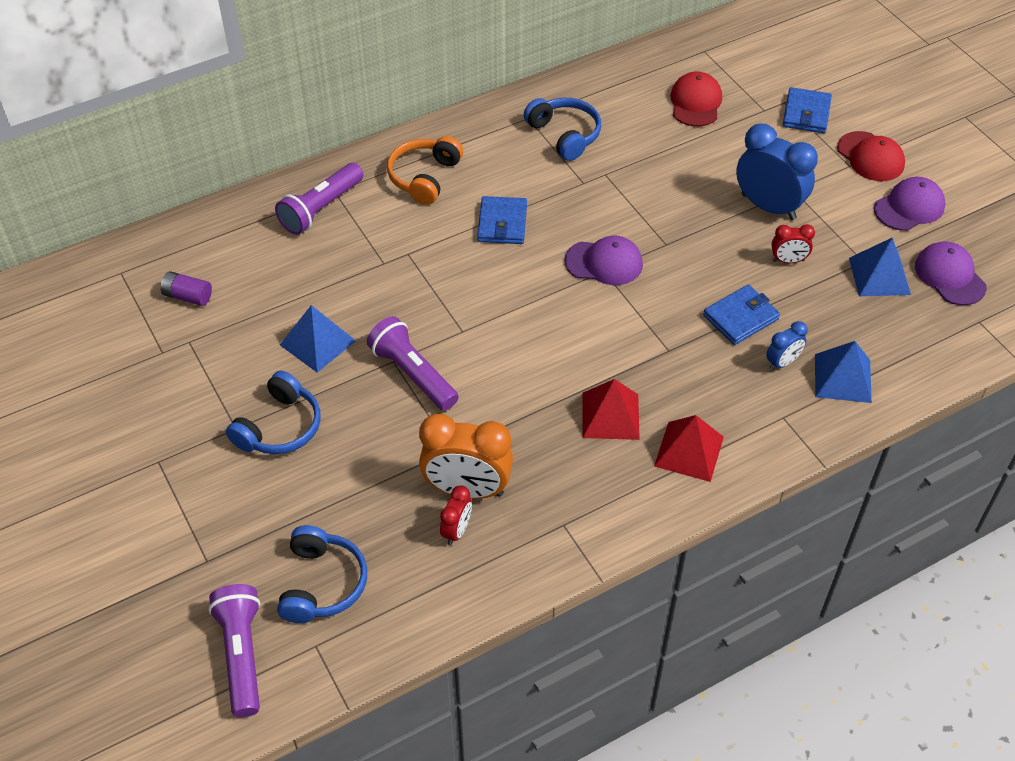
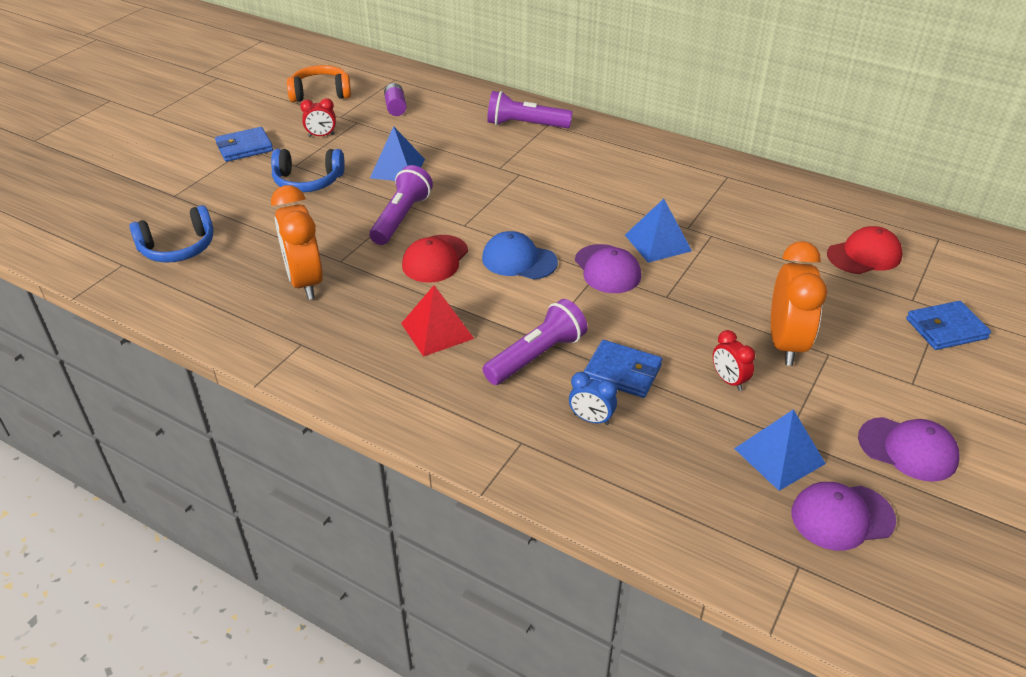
camera: 60 degrees right, 10 degrees down
(242, 655) = (101, 237): purple flashlight -> purple flashlight (537, 356)
(424, 177) = (605, 154): orange headphones -> orange headphones (321, 93)
(456, 530) = (262, 291): red clock -> red clock (321, 136)
(502, 223) = (596, 204): blue wallet -> blue wallet (244, 147)
(548, 315) = (519, 260): none -> blue cap
(564, 135) = (730, 200): blue headphones -> none
(689, 451) = (432, 391): red pyramid -> none
(768, 207) = (785, 344): blue clock -> orange clock
(842, 378) = (609, 471): blue pyramid -> blue pyramid (658, 242)
(870, 157) = (945, 395): red cap -> red cap (435, 259)
(949, 276) = (842, 517): purple cap -> purple cap turned 135 degrees counterclockwise

